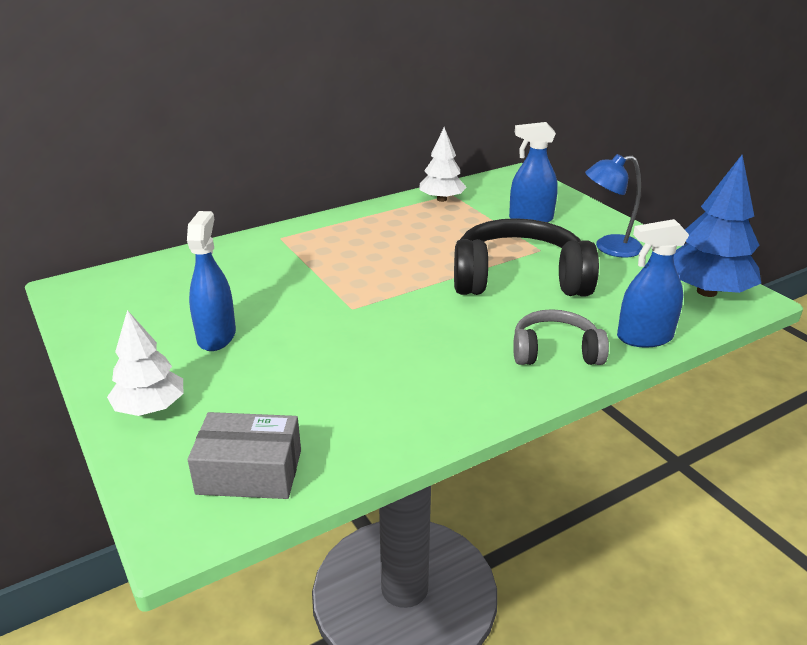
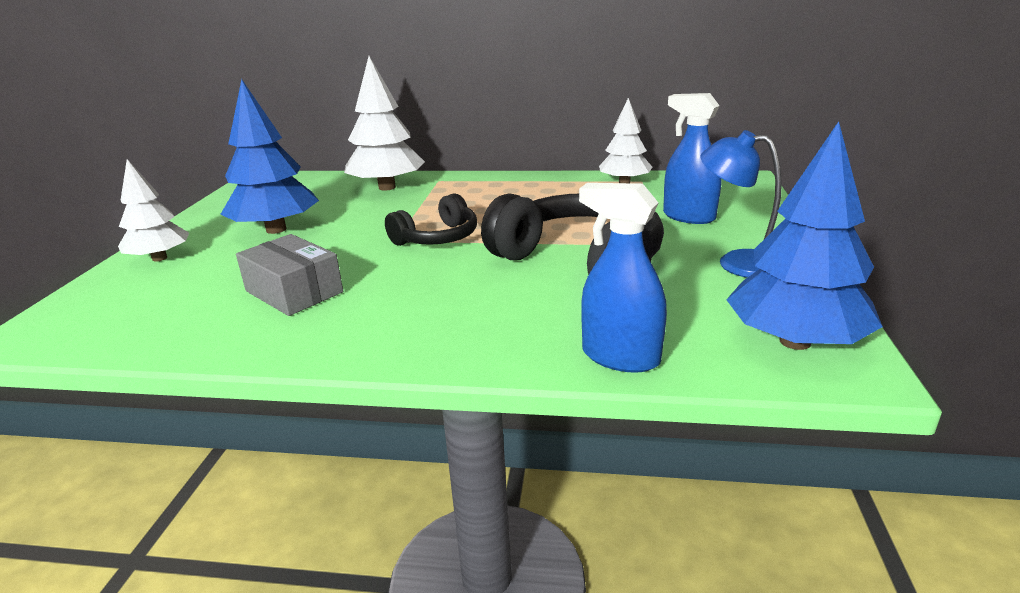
camera: 40 degrees right, 5 degrees down
(216, 336) = (276, 229): blue spray bottle -> blue tree
(243, 259) = (387, 187): none -> white tree
(249, 472) = (123, 320): grey box -> grey box (294, 292)
(383, 294) = (437, 238): none -> black headphones
(555, 352) = (497, 332): grey headphones -> none

